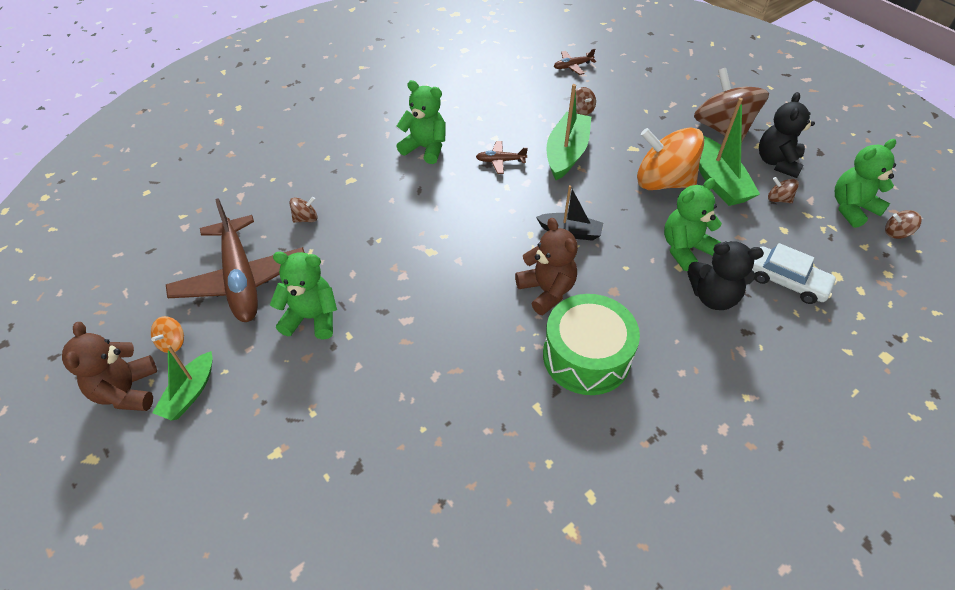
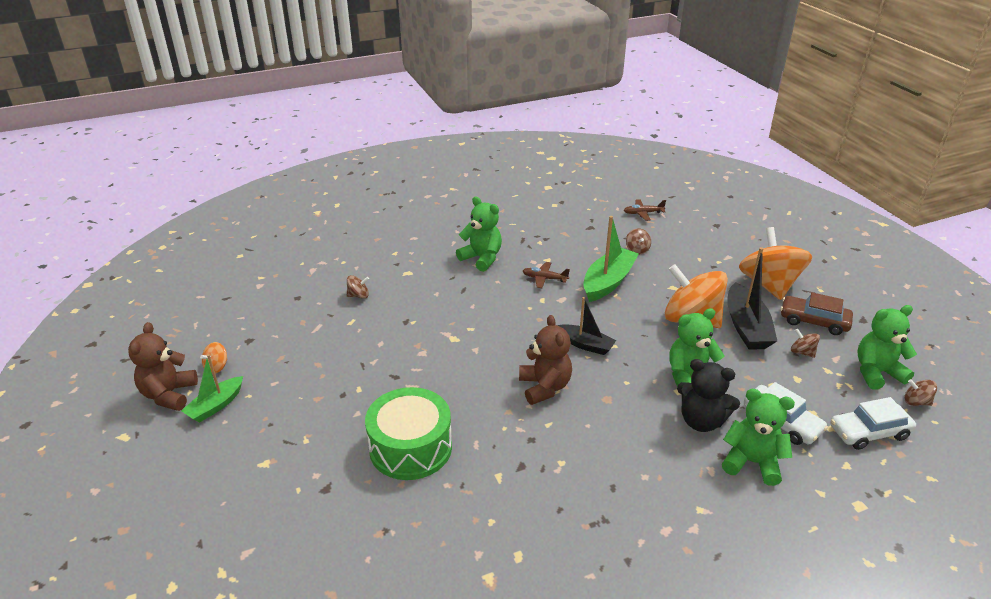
camera: 15 degrees right, 15 degrees down
(241, 279) = (288, 331): brown plane -> none
(312, 318) = (333, 370): green teddy bear -> green teddy bear (752, 462)
(586, 356) = (559, 445): green drum -> green drum (410, 447)
(718, 181) = (746, 327): green boat -> black boat
(722, 129) = (769, 285): brown spinning top -> orange spinning top
(777, 162) = (814, 321): black teddy bear -> brown car
(867, 275) = (869, 432): none -> white car

